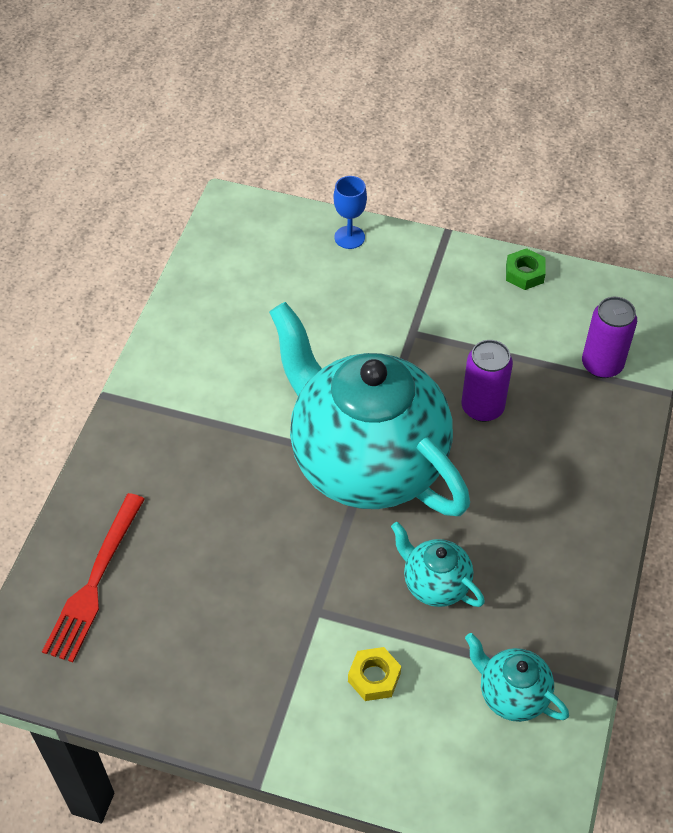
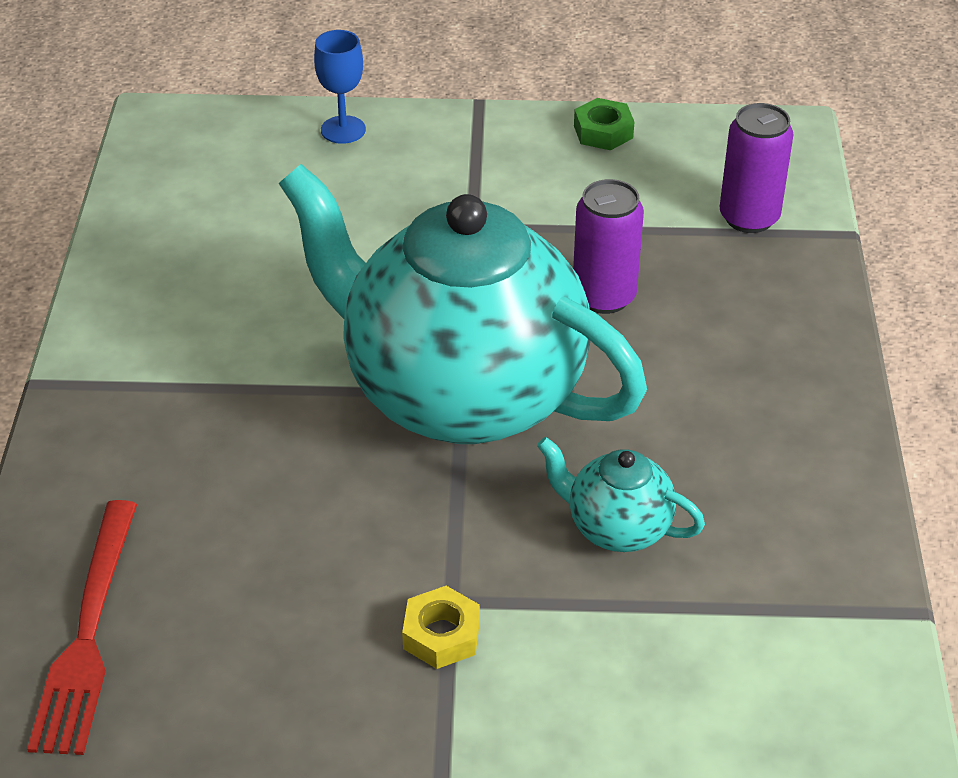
camera: 15 degrees left, 10 degrees down
(374, 677) = (570, 670): yellow nut -> yellow nut (441, 635)
(512, 694) = (783, 647): turquoise teapot -> none

